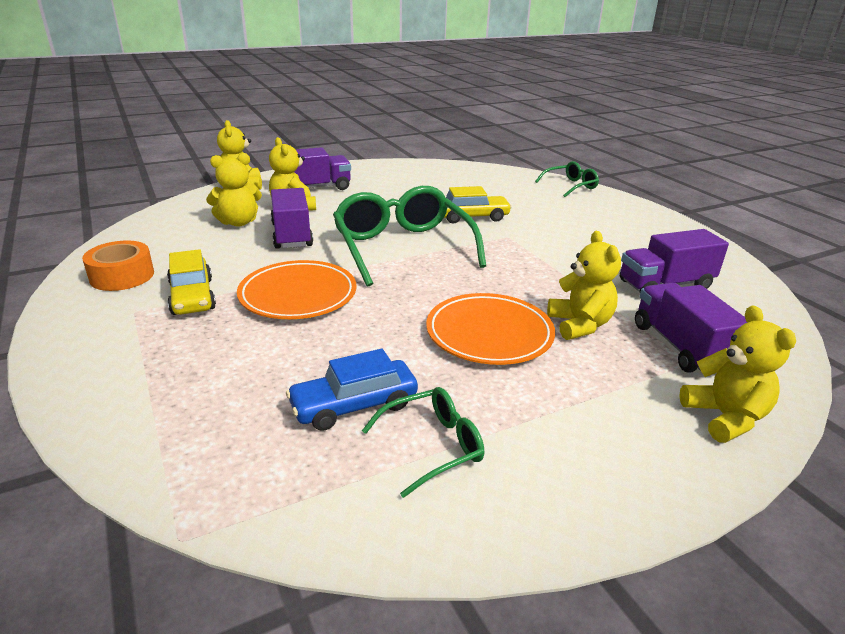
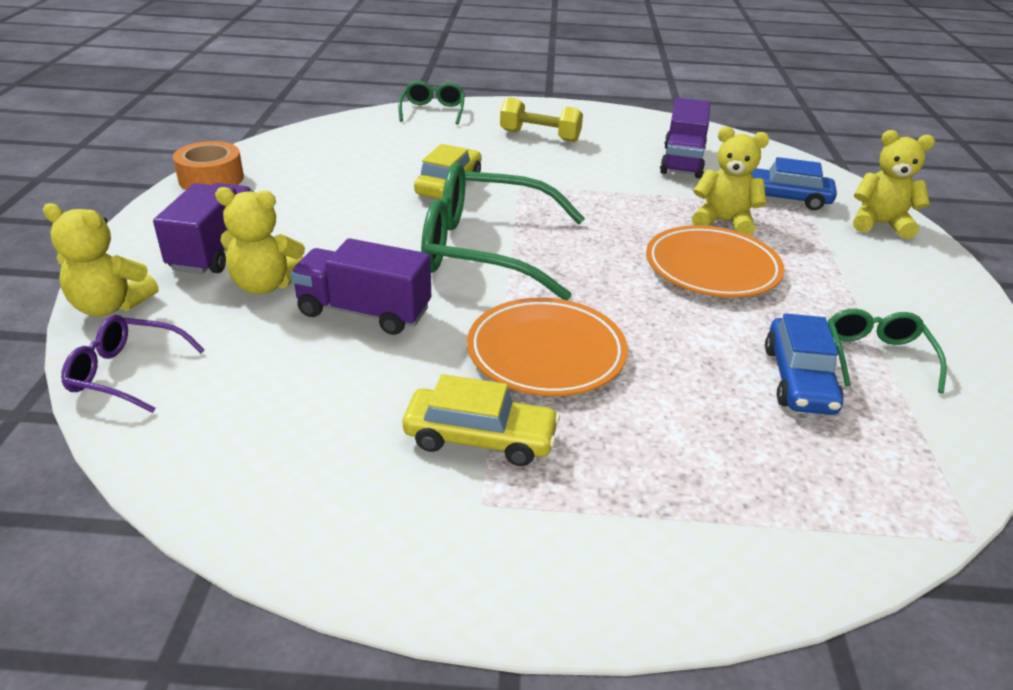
camera: 60 degrees left, 5 degrees up
(122, 276) = (346, 498): orange tape -> orange tape (211, 179)
(192, 205) = (127, 373): none -> purple glasses
(238, 222) = (263, 344): yellow teddy bear -> none
(600, 224) = (540, 136): none -> yellow dumbbell
(680, 346) = (782, 198): purple truck -> blue car

